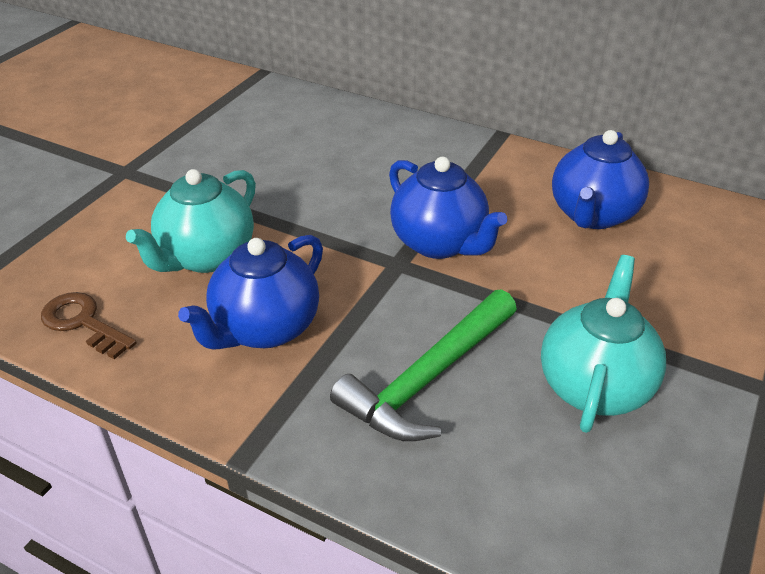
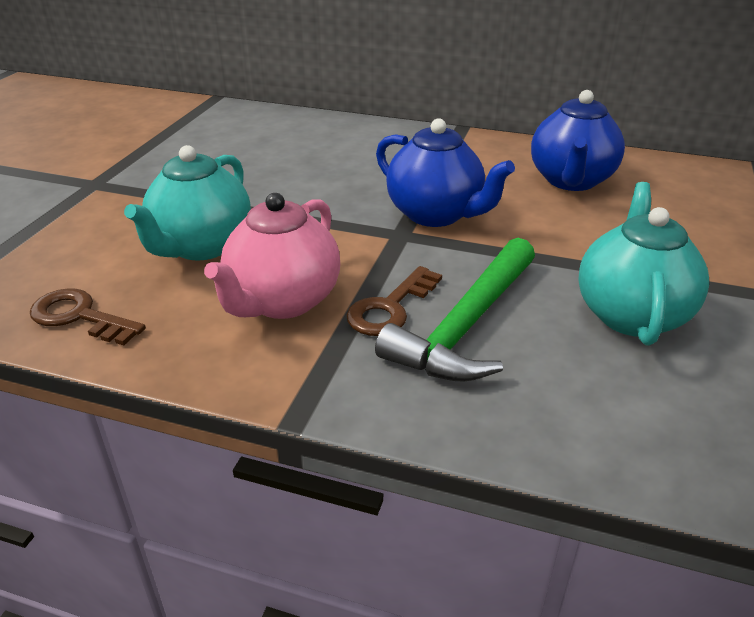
camera: 10 degrees left, 5 degrees down
(264, 329) = (282, 301): blue teapot -> pink teapot
(363, 348) = (390, 307): none -> brown key

